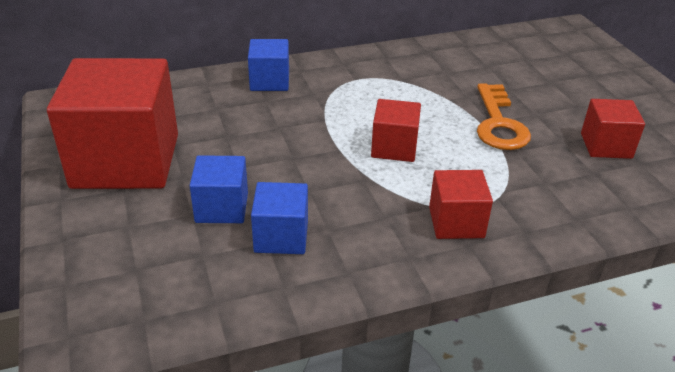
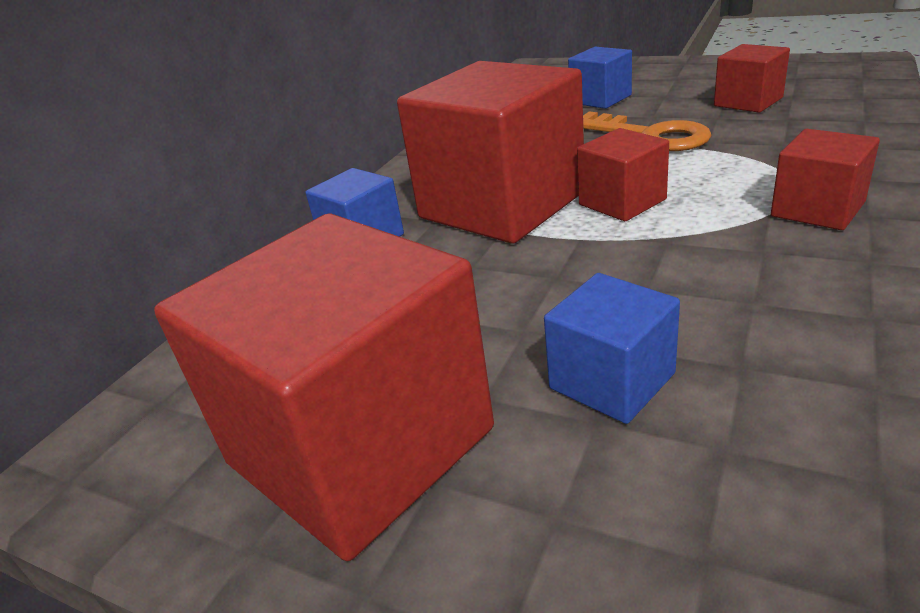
camera: 40 degrees left, 5 degrees down
(281, 236) = (741, 347): blue cube -> blue cube (600, 99)
(349, 107) = (501, 205): none -> red cube

